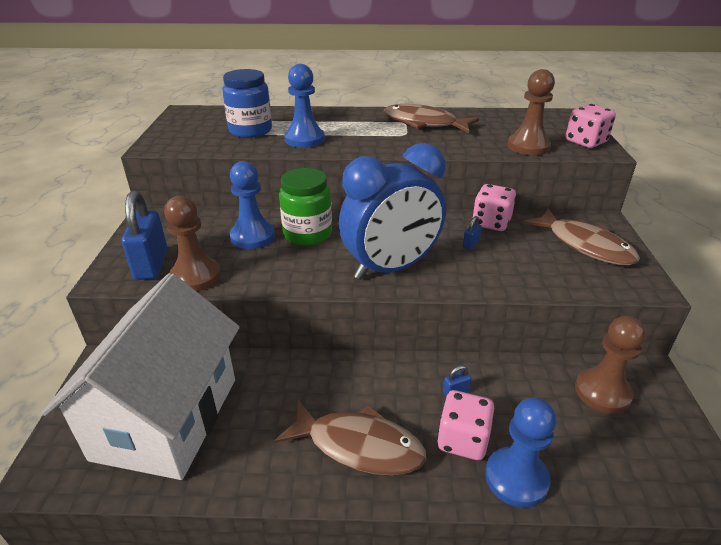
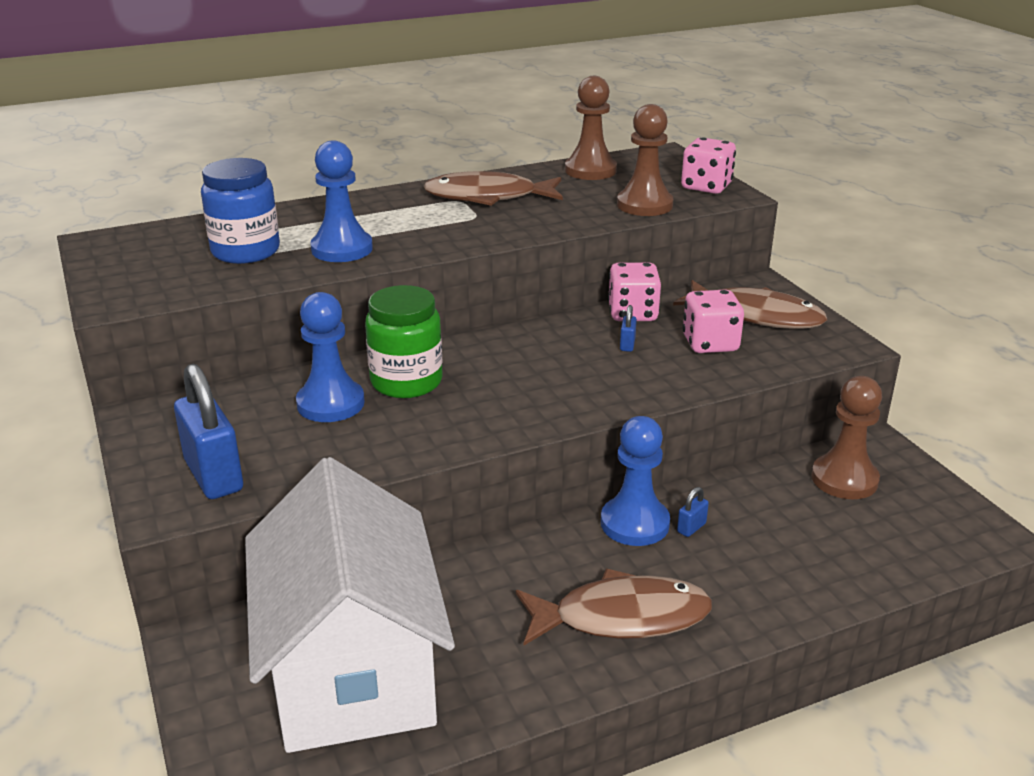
camera: 25 degrees left, 5 degrees down
(196, 276) = (297, 473): brown pawn -> brown pawn (590, 170)
(391, 268) = (552, 396): blue clock -> none
(462, 440) = (732, 573): pink dice -> pink dice (710, 344)
(516, 478) = (810, 590): blue pawn -> blue pawn (634, 523)

